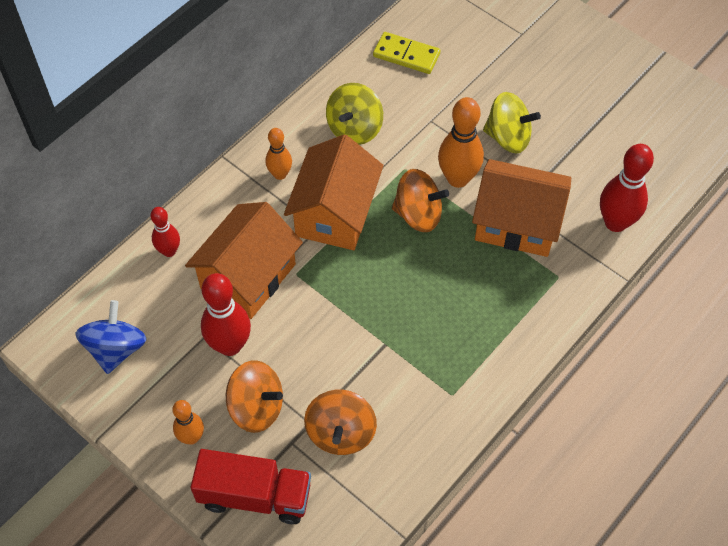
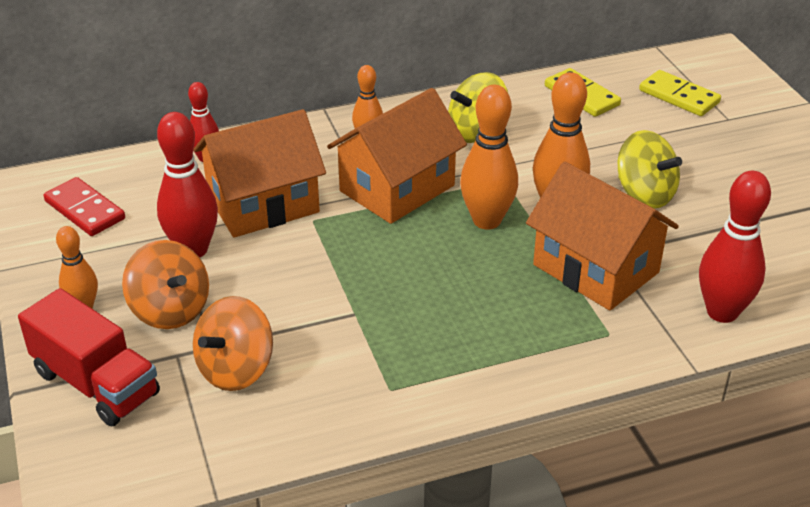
camera: 30 degrees right, 20 degrees down
(116, 349) = (85, 210): blue spinning top -> red domino
(418, 214) = (487, 220): orange spinning top -> orange bowling pin
(475, 25) = (679, 96): none -> yellow domino

